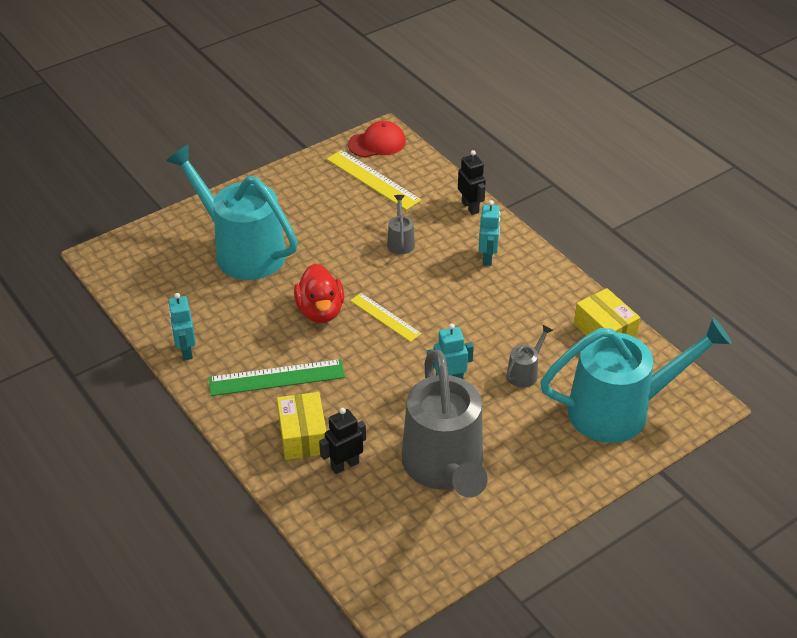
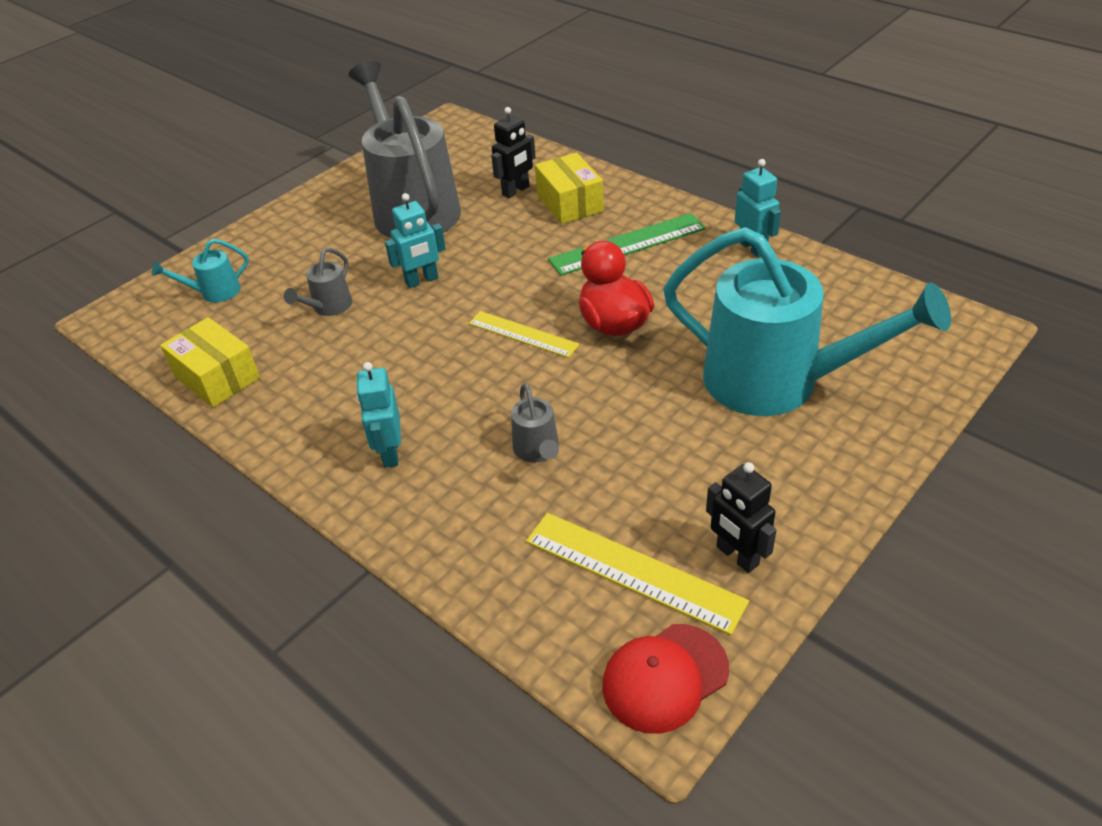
camera: 170 degrees right, 0 degrees up
(470, 207) = (431, 547): black robot -> black robot (737, 556)
(621, 410) = (214, 292): turquoise watering can -> turquoise watering can, size x0.40

